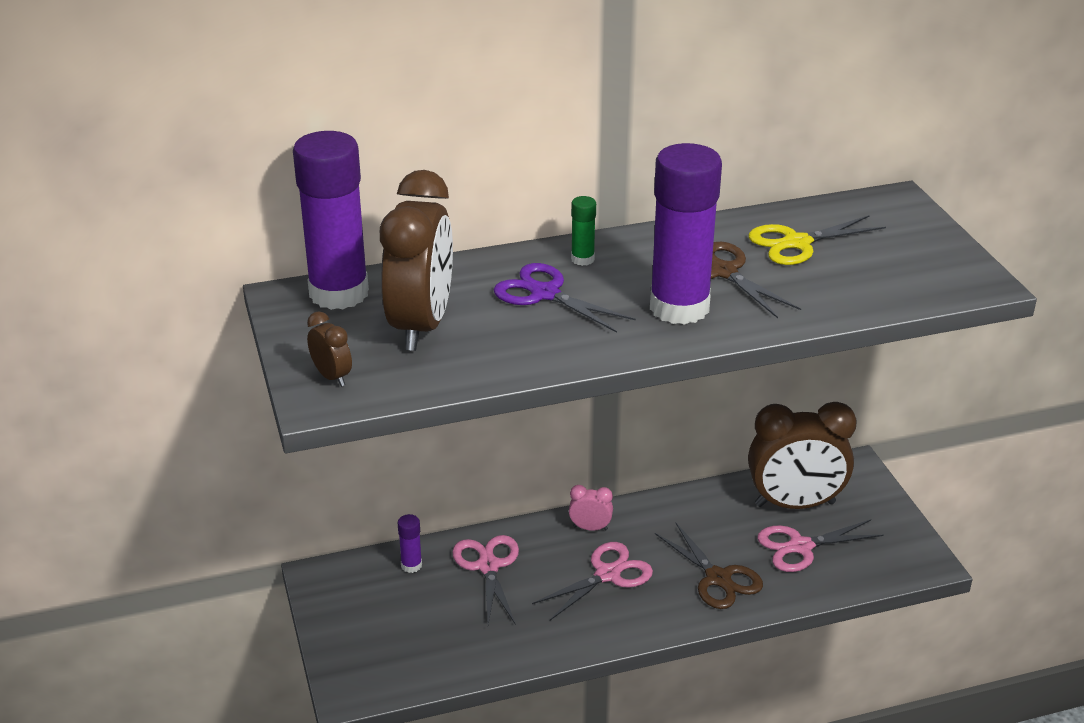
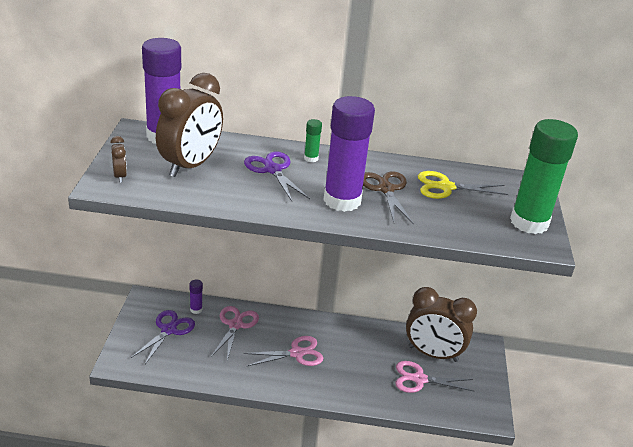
camera: 20 degrees right, 0 degrees up
(392, 611) = (169, 330): none -> purple scissors
(590, 528) = (305, 324): pink clock -> none
(718, 578) = (358, 379): brown scissors -> none
(939, 258) = (529, 222): none -> green glue stick

